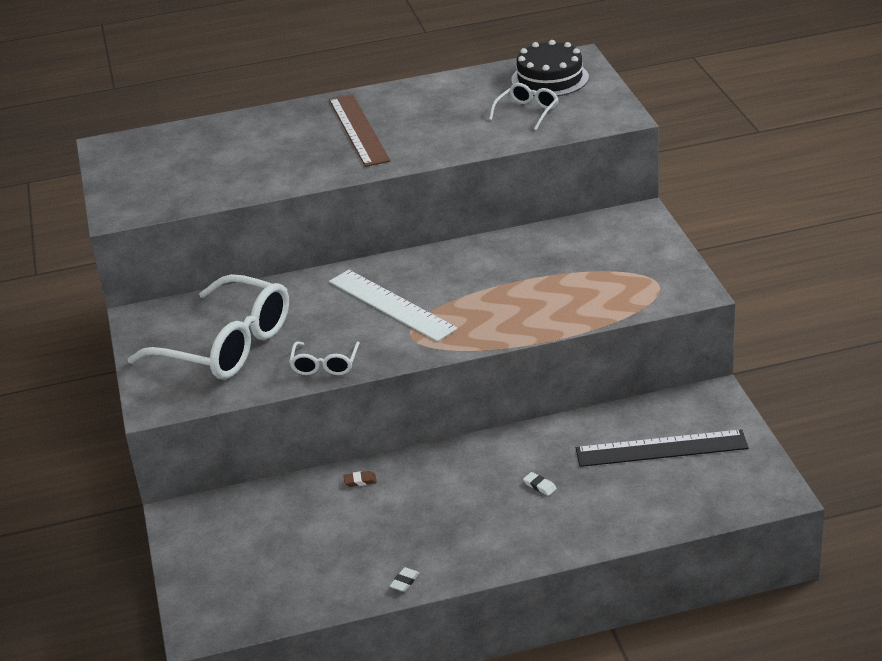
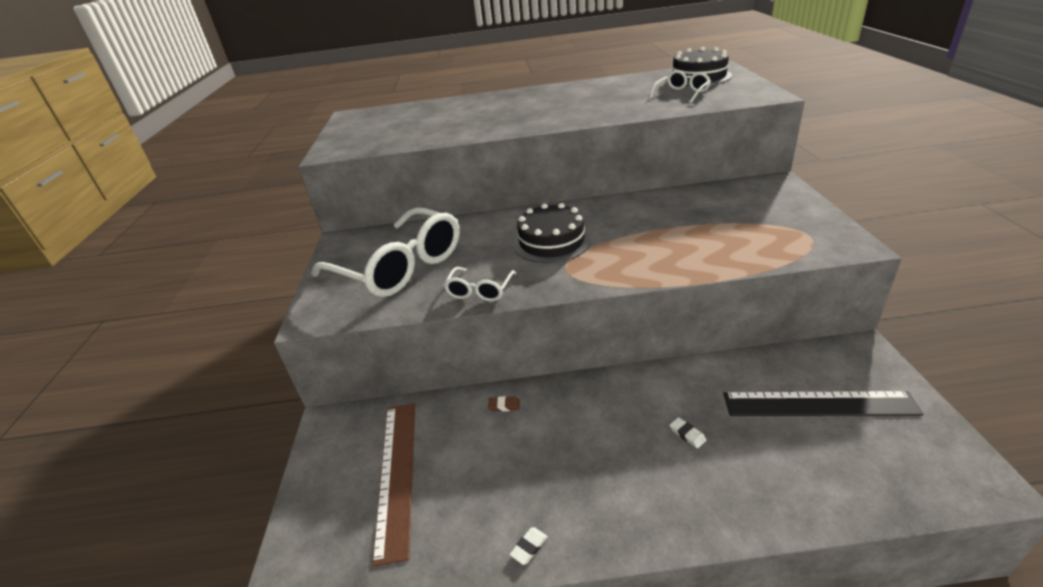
camera: 10 degrees right, 0 degrees up
(359, 130) = (541, 105): brown ruler -> brown ruler (397, 474)
(391, 305) = (551, 242): white ruler -> black cake

